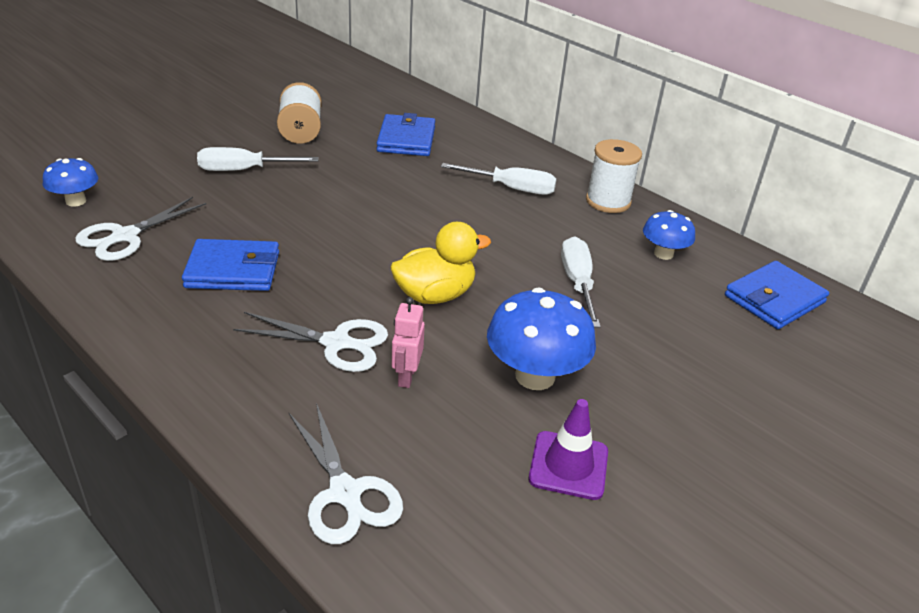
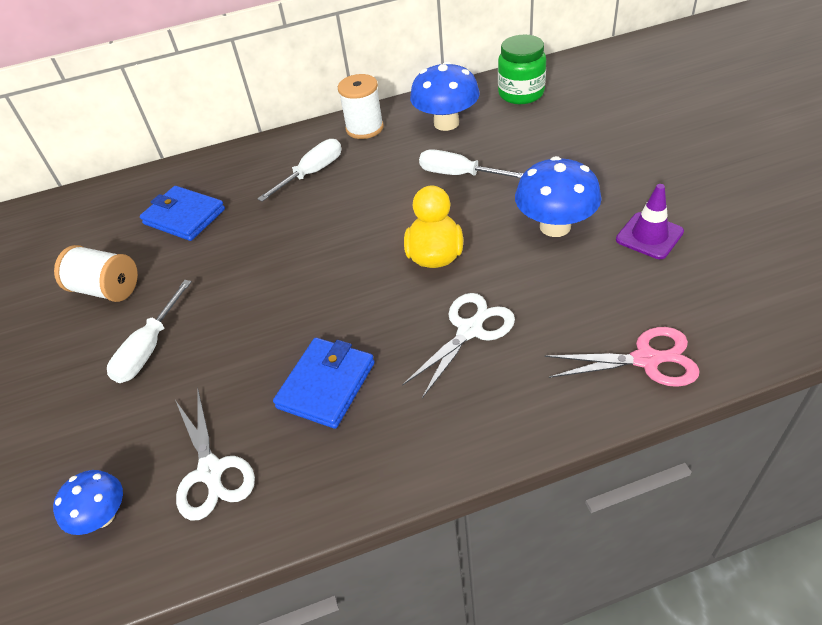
camera: 55 degrees left, 10 degrees up
(345, 493) = (646, 360): white scissors -> pink scissors
(406, 376) = (529, 296): pink robot -> none
(663, 254) = (446, 123): blue mushroom -> blue mushroom, size x1.67
(774, 299) = (521, 94): blue wallet -> green jar

